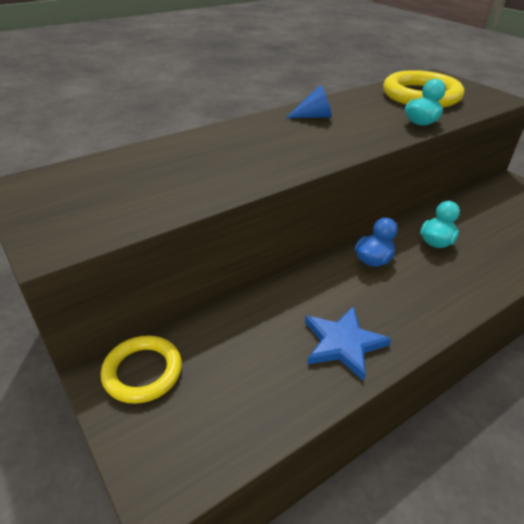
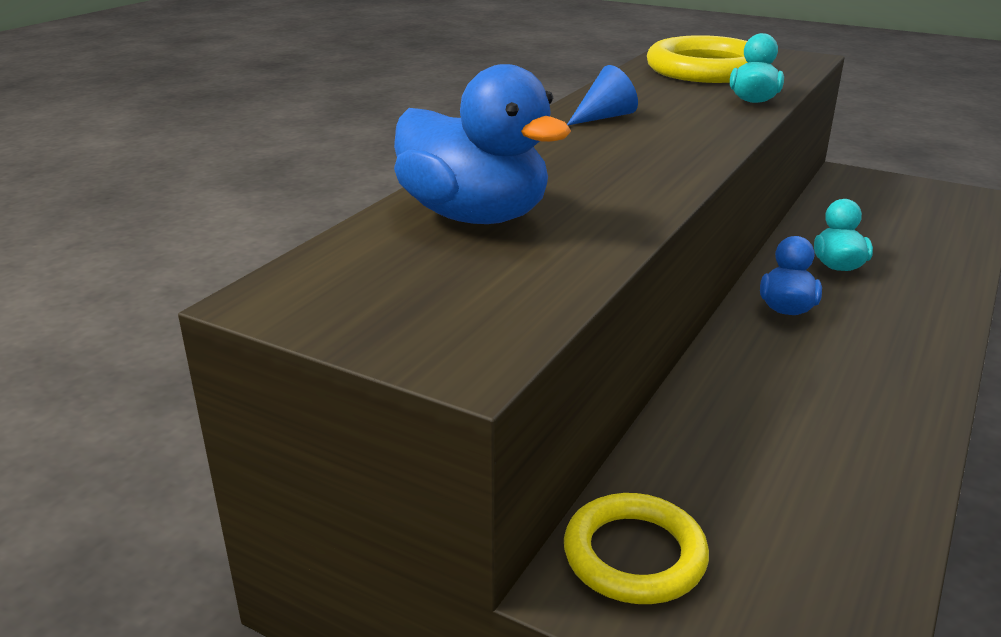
camera: 25 degrees left, 10 degrees down
(162, 164) = (474, 216): none -> blue duck
(343, 343) = (861, 419): blue star -> none

